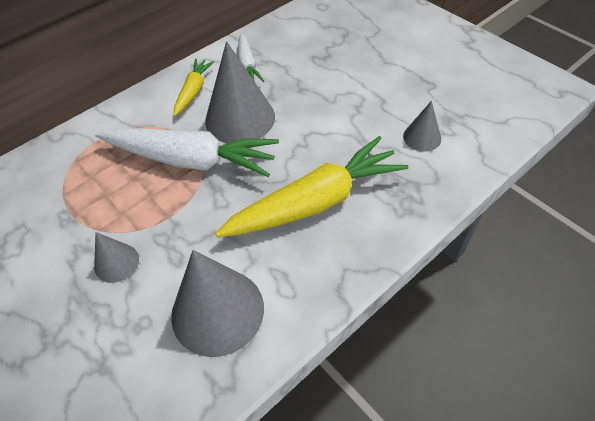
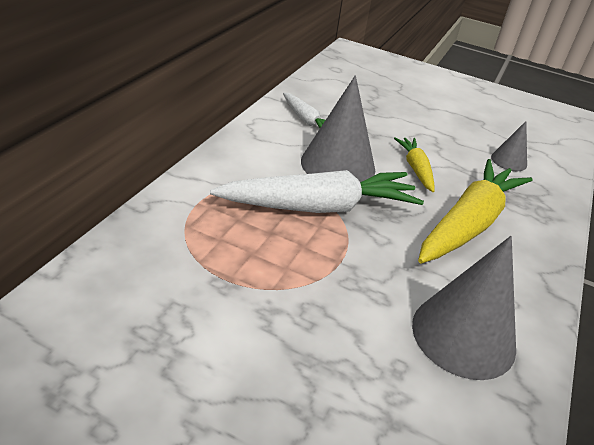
camera: 30 degrees left, 15 degrees down
(116, 262) = (321, 316): grey cone -> none
(193, 91) = (270, 146): yellow carrot -> yellow carrot (415, 169)

